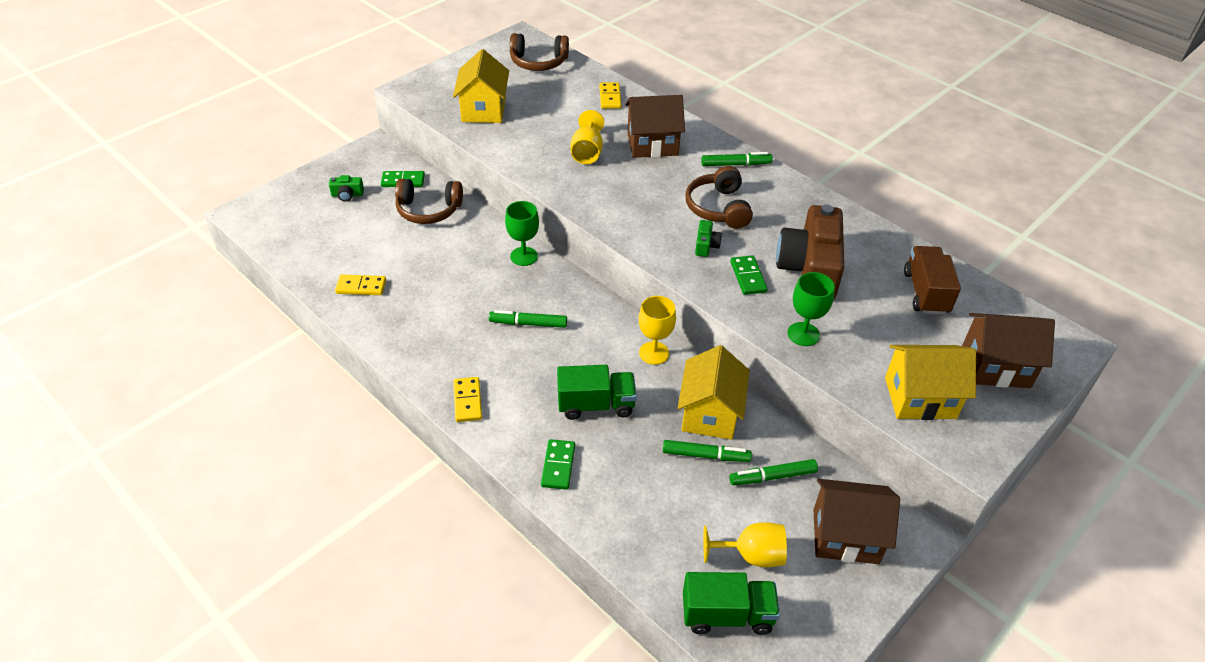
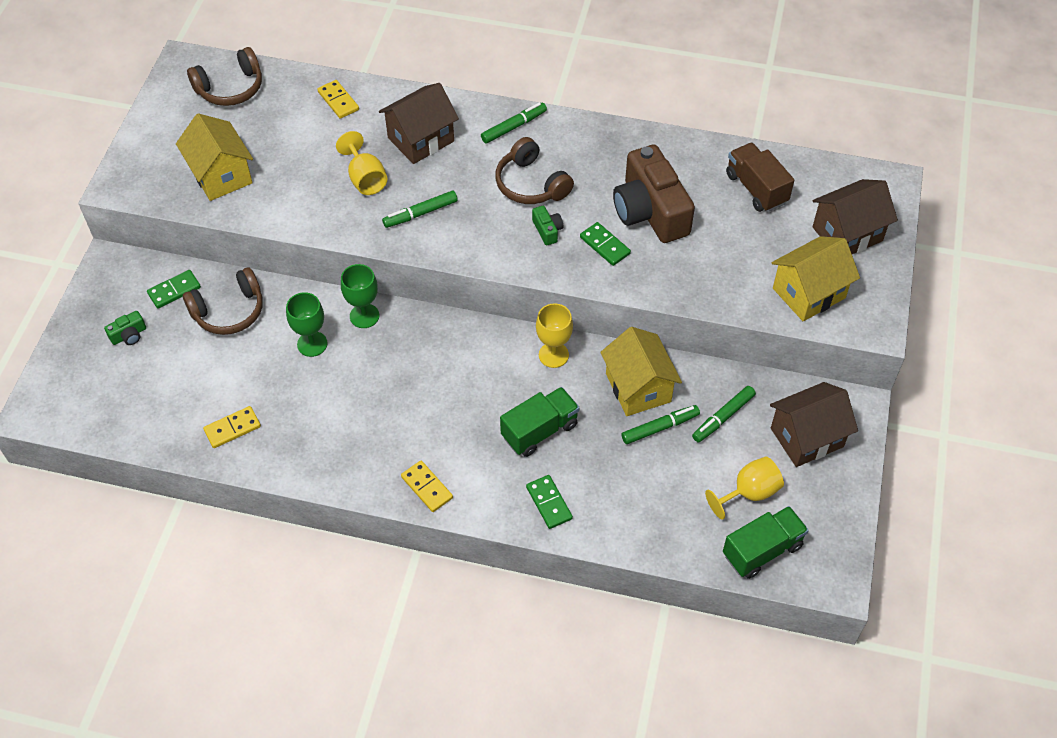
camera: 30 degrees left, 10 degrees up
(528, 324) = (422, 384): green marker -> green marker (420, 213)
(803, 334) = (685, 280): green goblet -> green goblet (312, 344)

